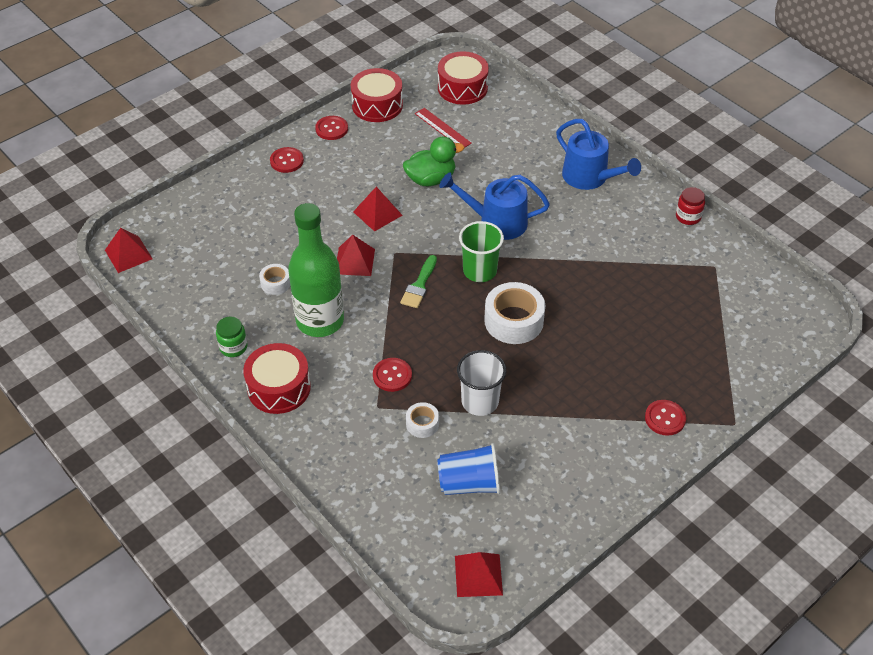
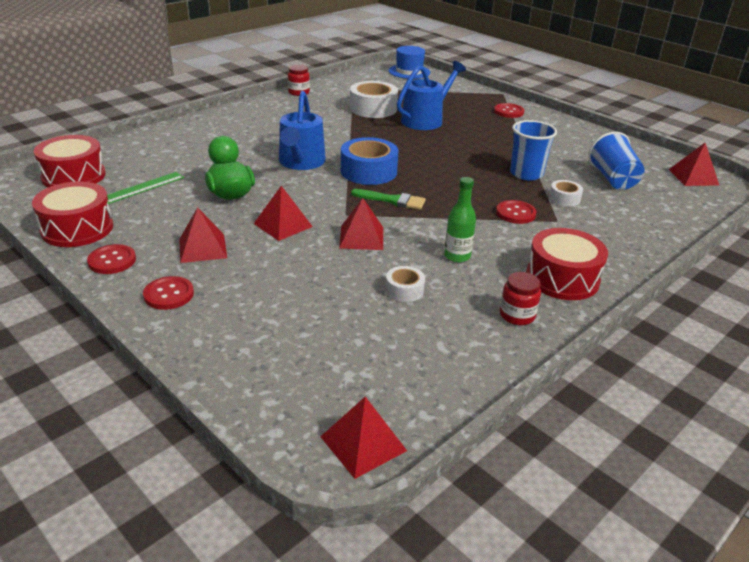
camera: 95 degrees left, 15 degrees down
(233, 347) = (517, 315): green jar -> red jar
(320, 321) = (457, 256): green bottle -> green bottle, size x0.48
(345, 171) = (203, 248): none -> red pyramid
(442, 128) = (143, 188): red ruler -> green ruler
(479, 271) = (368, 171): green cup -> blue tape
(480, 402) = (526, 174): white cup -> blue cup
(514, 321) = (428, 158): white tape -> white tape (373, 108)
(589, 177) = (244, 122): blue watering can -> blue watering can (425, 120)
(797, 327) = (409, 71): none -> blue hat

